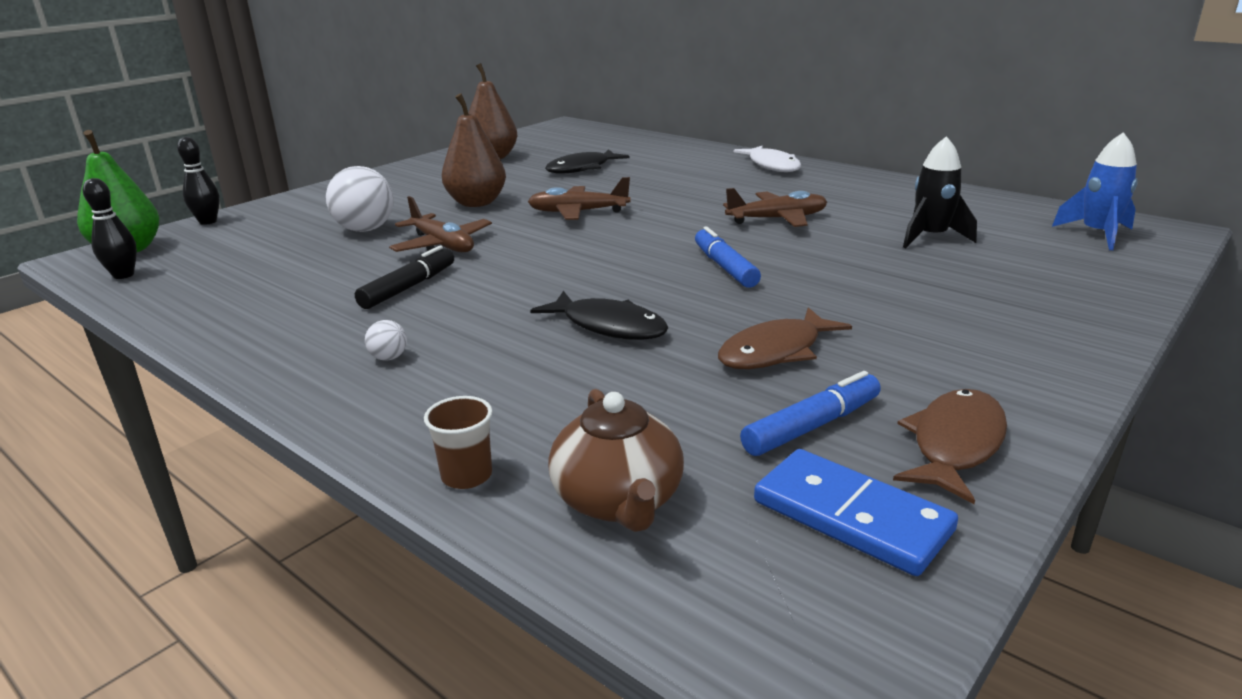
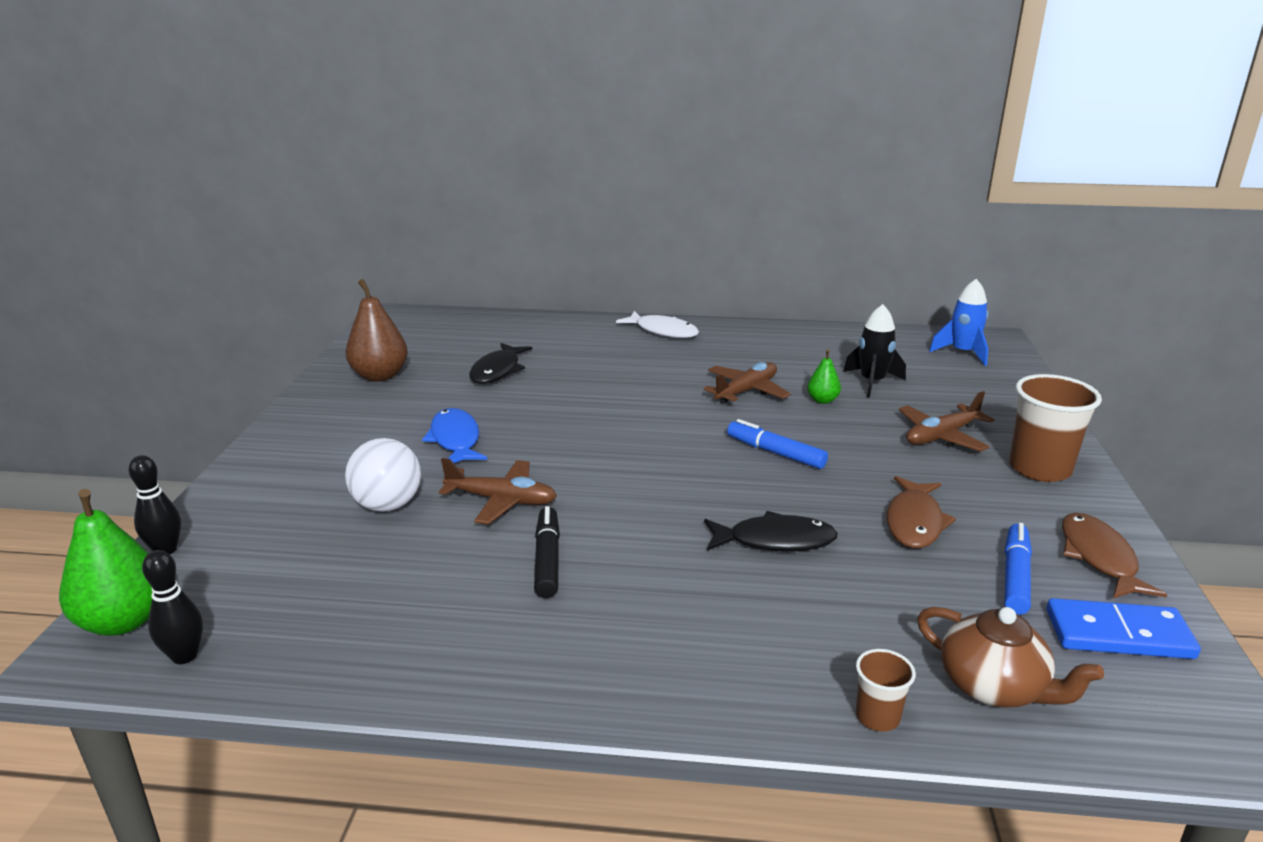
camera: 35 degrees left, 0 degrees up
(389, 358) = (651, 640): white ball -> none
(476, 203) = (455, 439): brown pear -> blue fish
(578, 212) = (572, 426): brown plane -> brown plane (941, 436)
(846, 240) = (822, 400): none -> green pear
(1019, 349) = (1039, 469): none -> brown cup

